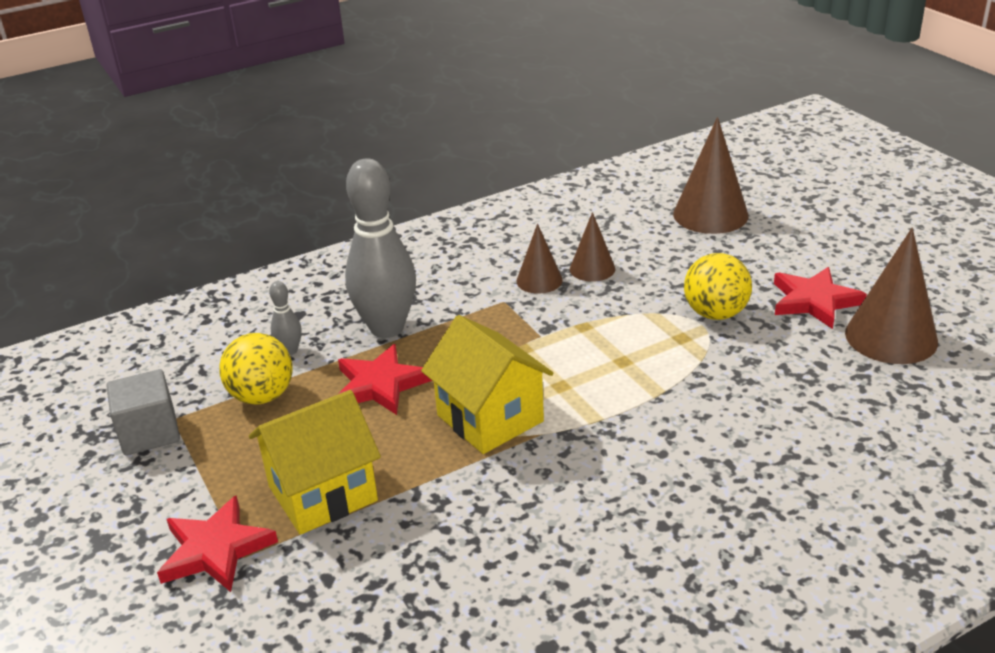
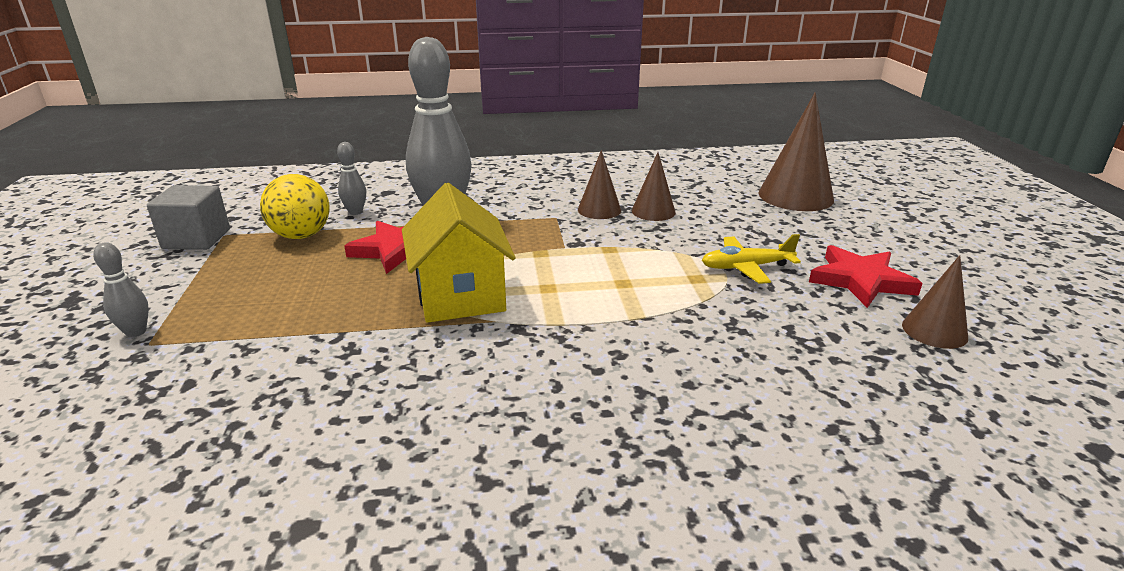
camera: 20 degrees right, 5 degrees down
(216, 550) = (136, 332): red star -> grey bowling pin
(323, 493) = (264, 315): yellow house -> none
(715, 313) = (746, 267): yellow ball -> yellow plane
(891, 337) = (934, 331): brown cone -> brown cone, size x0.58

